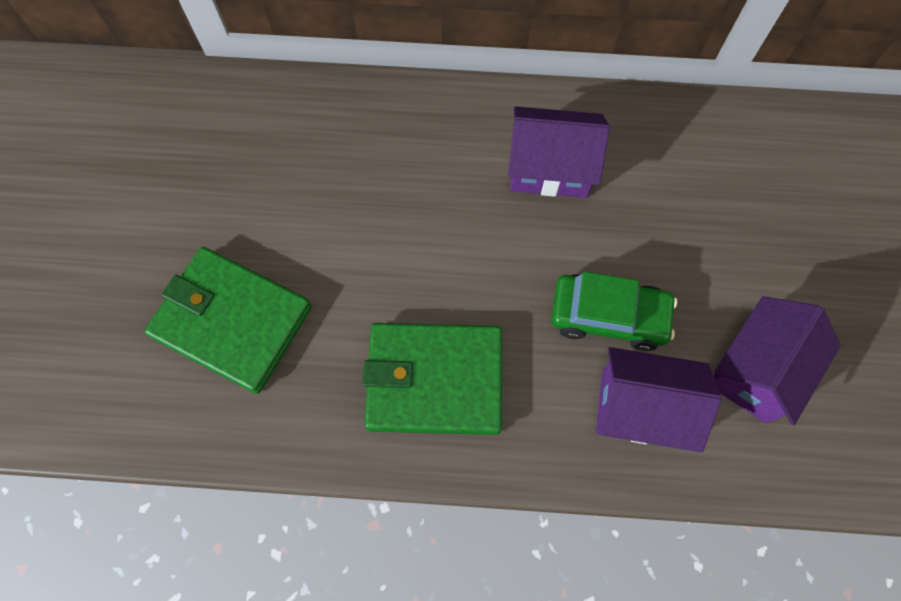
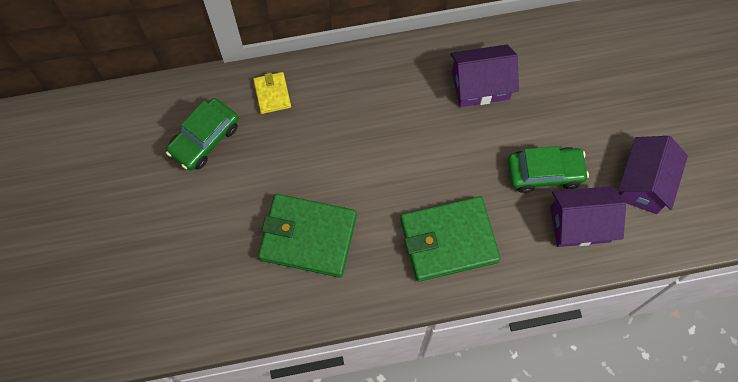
camera: 15 degrees left, 0 degrees up
(140, 149) = (204, 139): none -> green car
(254, 111) = (272, 94): none -> yellow wallet

